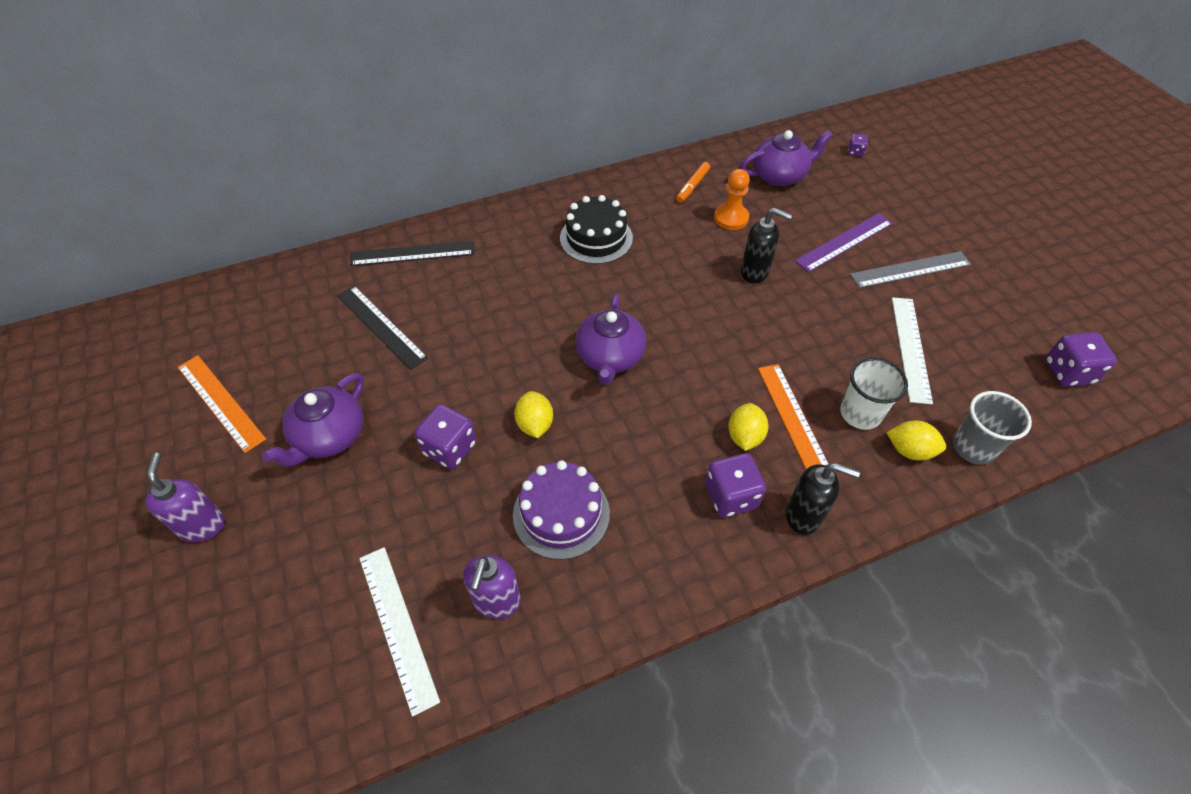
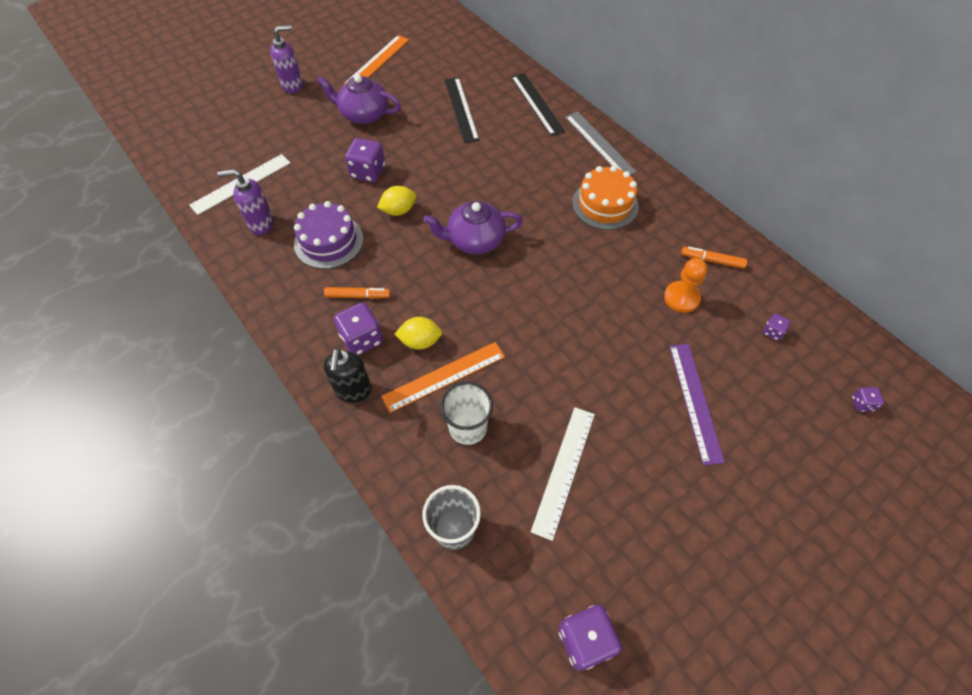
camera: 75 degrees right, 5 degrees up
(381, 326) = (461, 109): black ruler -> black ruler turned 45 degrees counterclockwise
(596, 238) = (605, 204): black cake -> orange cake
(663, 491) = (358, 296): none -> orange marker
(755, 272) = (614, 326): black soap dispenser -> none
(779, 175) = (772, 332): purple teapot -> purple dice
(844, 242) = (695, 401): purple ruler -> purple ruler turned 45 degrees clockwise
(909, 450) = (437, 471): yellow lemon -> none
(910, 269) = (681, 469): grey ruler -> grey ruler (599, 144)
(910, 348) = (564, 470): white ruler -> white ruler turned 60 degrees counterclockwise

